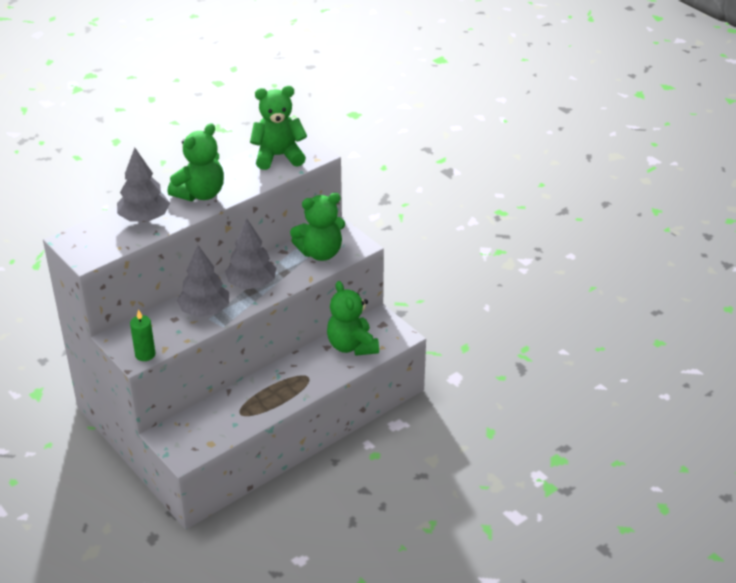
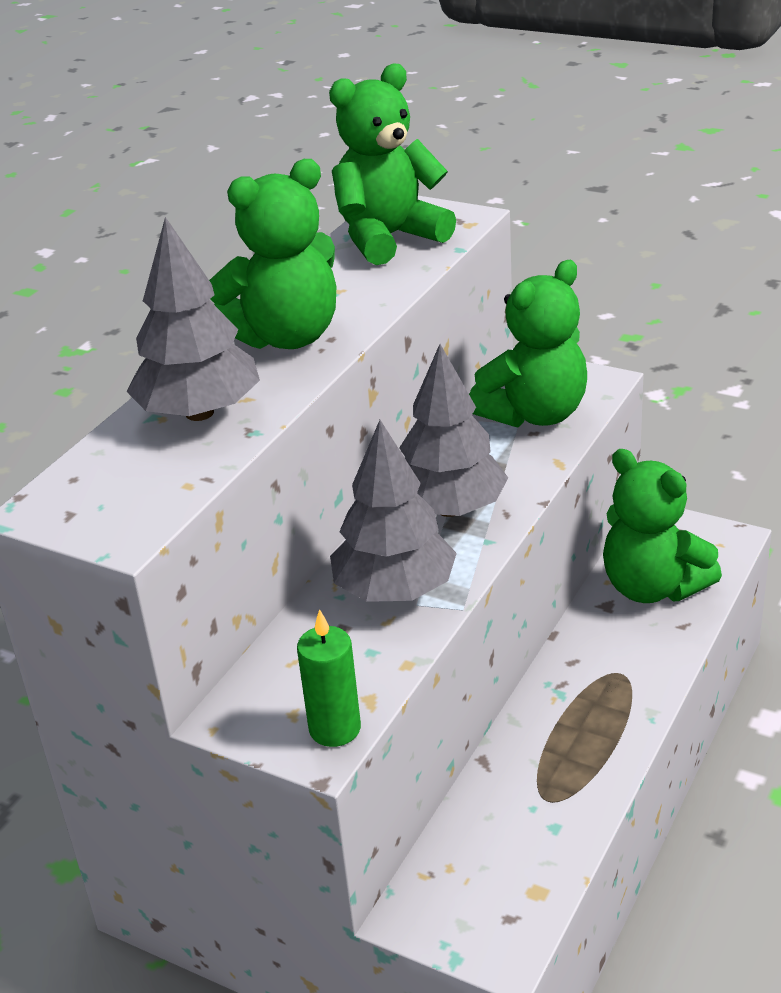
camera: 20 degrees left, 5 degrees down
(200, 194) = (286, 337): green teddy bear -> green teddy bear turned 45 degrees clockwise

